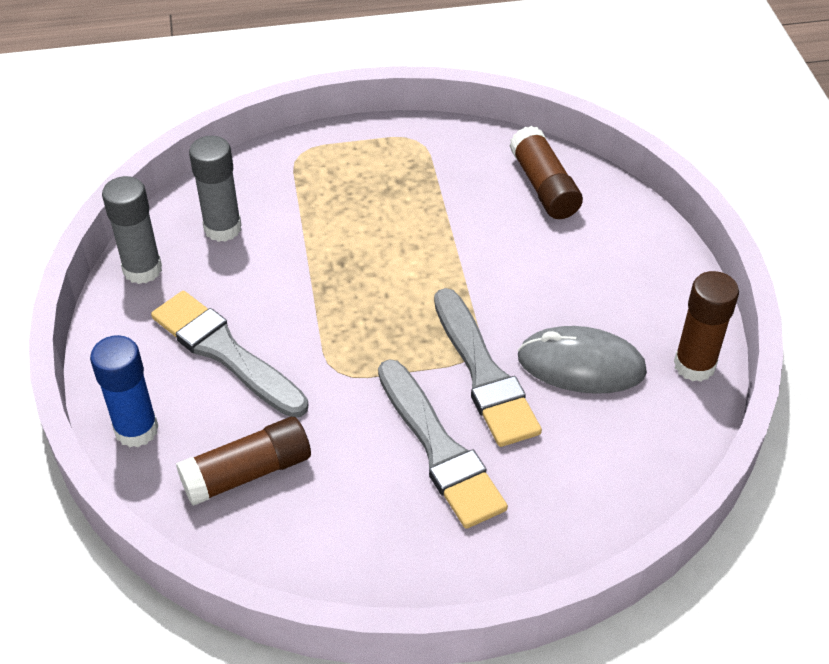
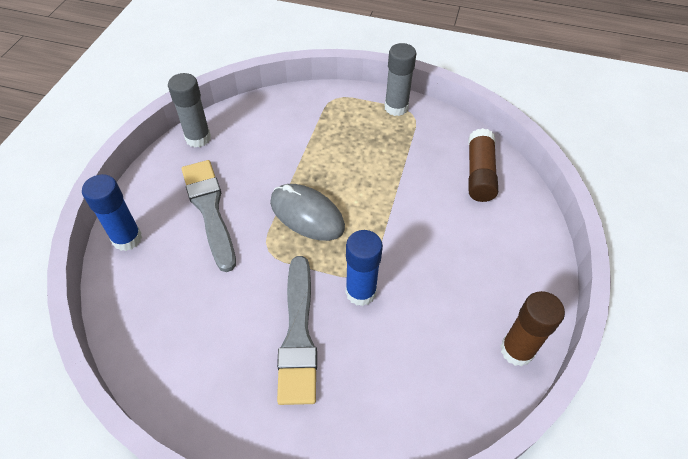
camera: 25 degrees right, 5 degrees up
(222, 228) = (259, 129): grey glue stick -> grey glue stick (396, 107)
(247, 473) = (170, 296): brown glue stick -> none
(484, 374) = (360, 292): grey brush -> blue glue stick
(581, 365) = (432, 314): grey mouse -> grey mouse (307, 215)

